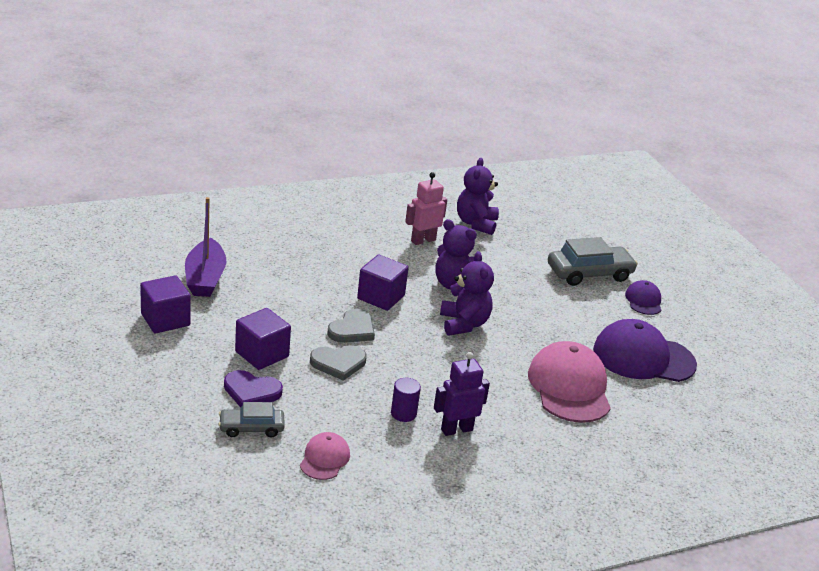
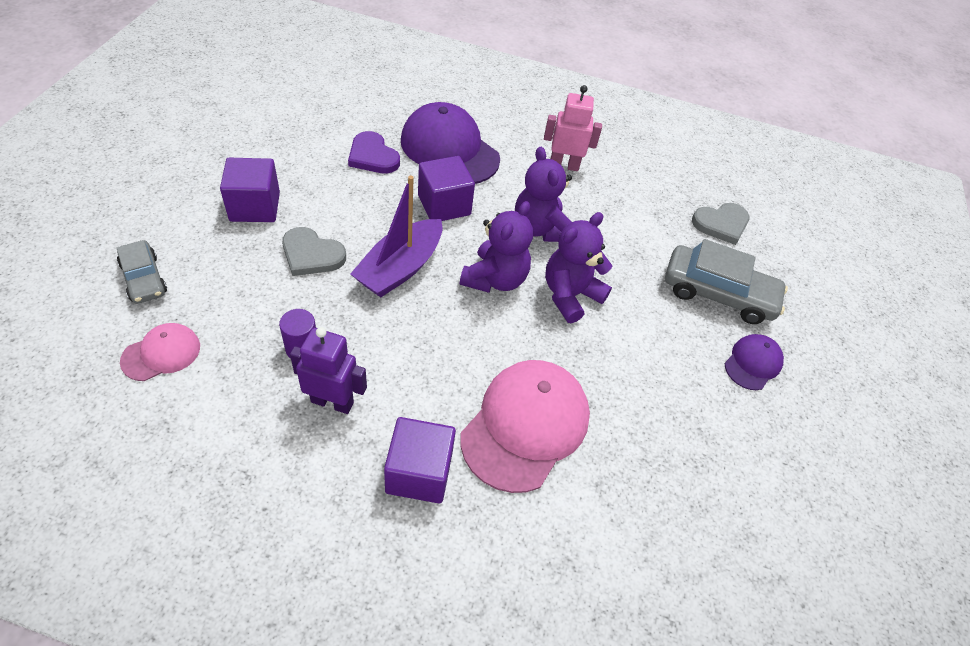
camera: 35 degrees right, 20 degrees up
(165, 320) = (220, 130): purple cube -> purple cube (419, 472)
(205, 278) = (305, 108): purple boat -> purple boat (400, 268)
(251, 391) = (195, 240): purple heart -> purple heart (373, 156)
(251, 428) = (144, 278): grey car -> grey car turned 150 degrees counterclockwise
(352, 329) = (372, 225): grey heart -> grey heart (721, 224)
(476, 223) = (645, 173): purple teddy bear -> purple teddy bear (570, 295)
(643, 357) = (668, 440): purple cap -> purple cap (449, 149)

